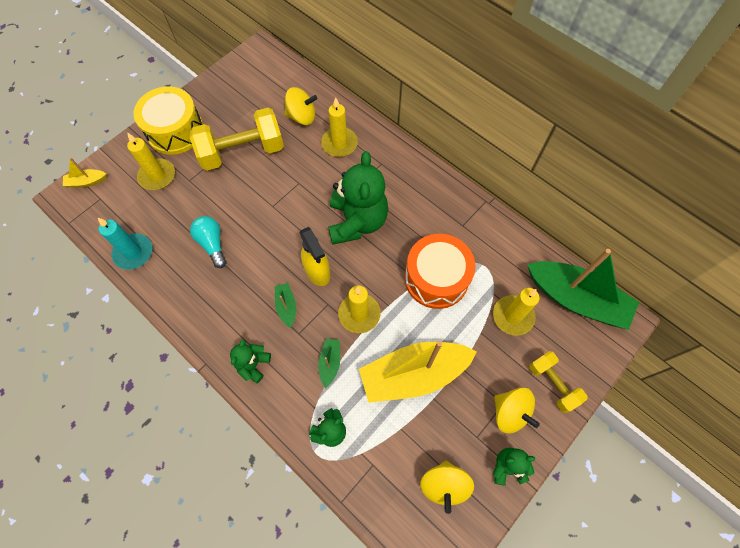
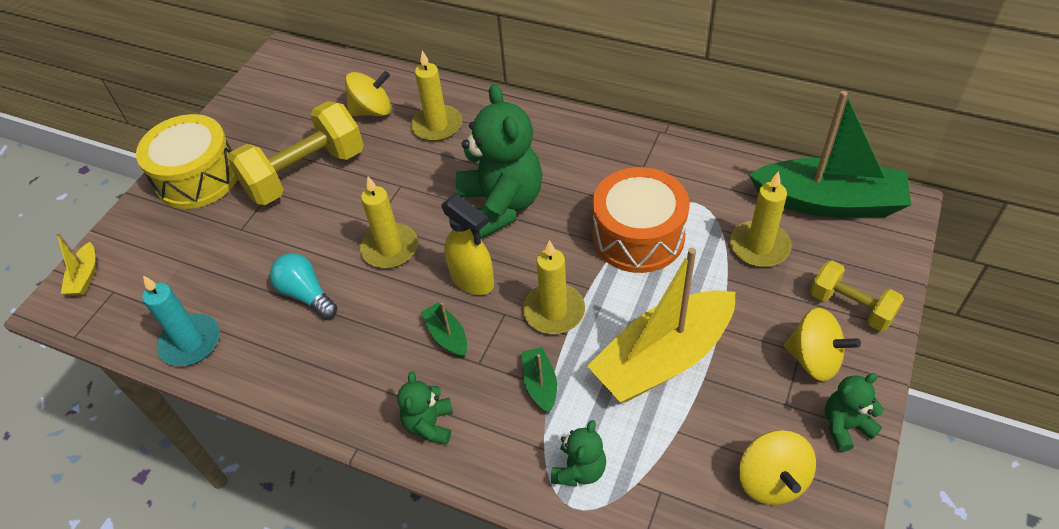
camera: 15 degrees left, 15 degrees down
(87, 182) = (85, 277): yellow boat -> yellow boat turned 60 degrees counterclockwise
(157, 176) = (191, 238): yellow candle -> yellow candle (390, 248)

